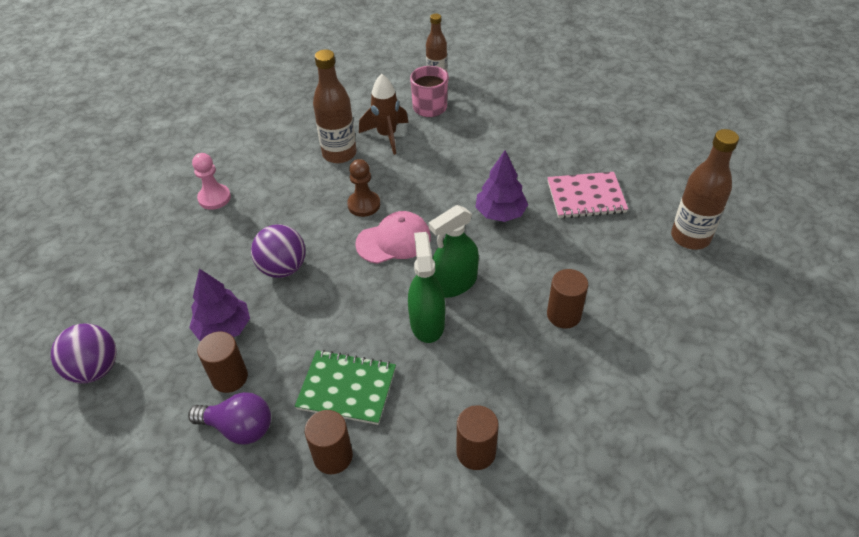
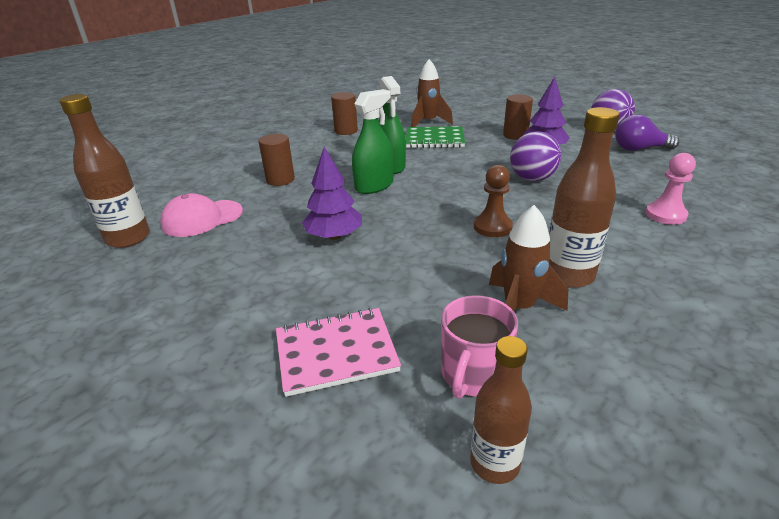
camera: 170 degrees right, 15 degrees down
(239, 428) = (490, 124): purple light bulb -> purple light bulb (639, 149)
(333, 456) = (428, 123): brown cylinder -> brown rocket
(394, 240) = (442, 204): pink cap -> pink cap (202, 218)
(586, 197) = (228, 262): pink notebook -> pink notebook (336, 352)

